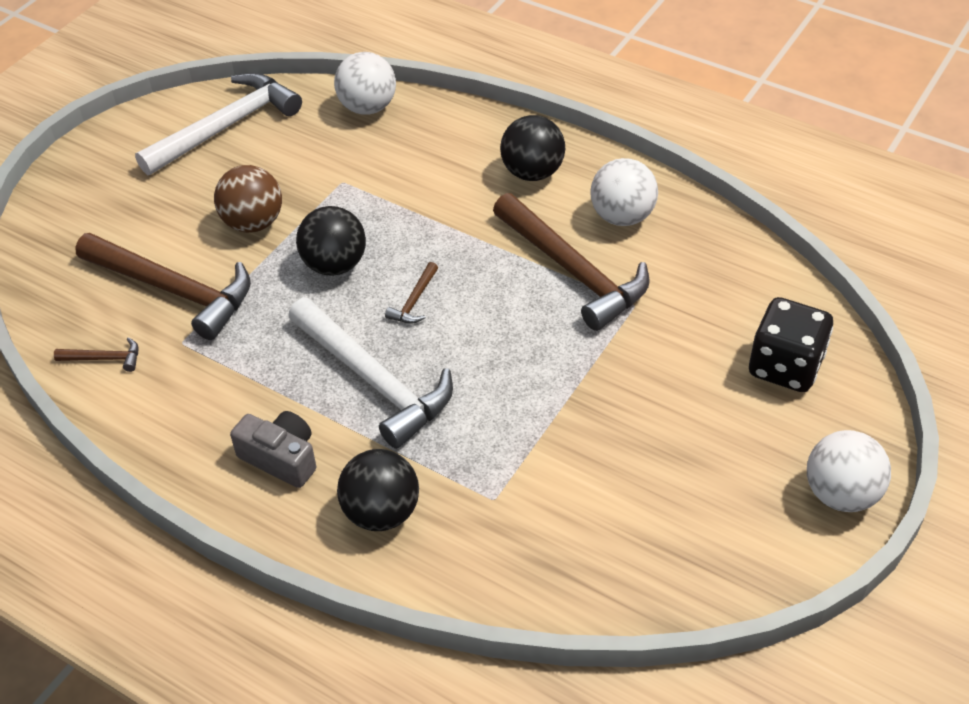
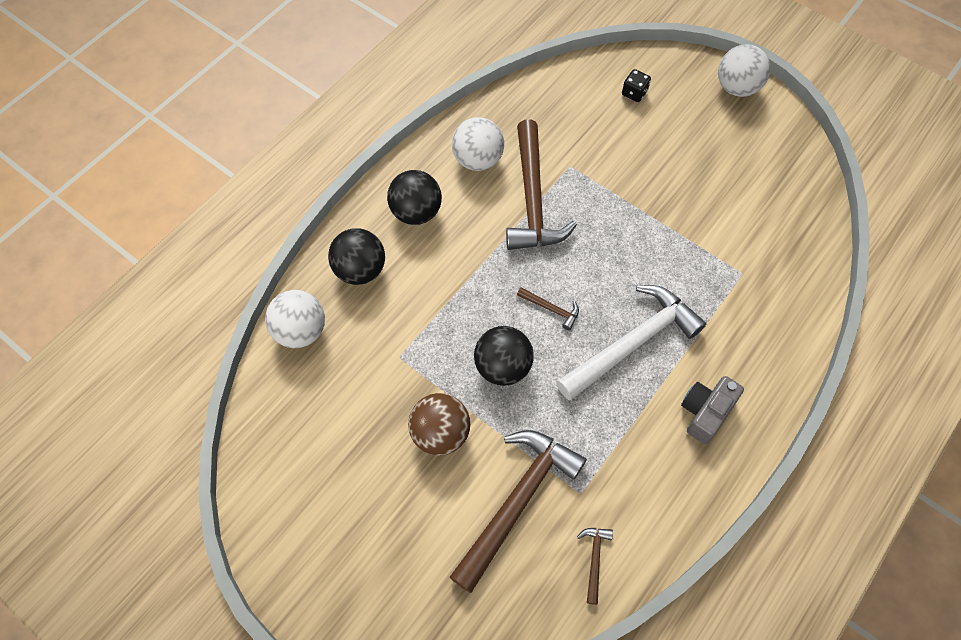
camera: 85 degrees left, 15 degrees up
(226, 127) = (299, 459): white hammer -> none
(381, 512) = (754, 344): black ball -> black ball (360, 270)
(573, 271) = (532, 199): brown hammer -> brown hammer turned 120 degrees clockwise
(785, 366) = (634, 93): black dice -> black dice, size x0.50

